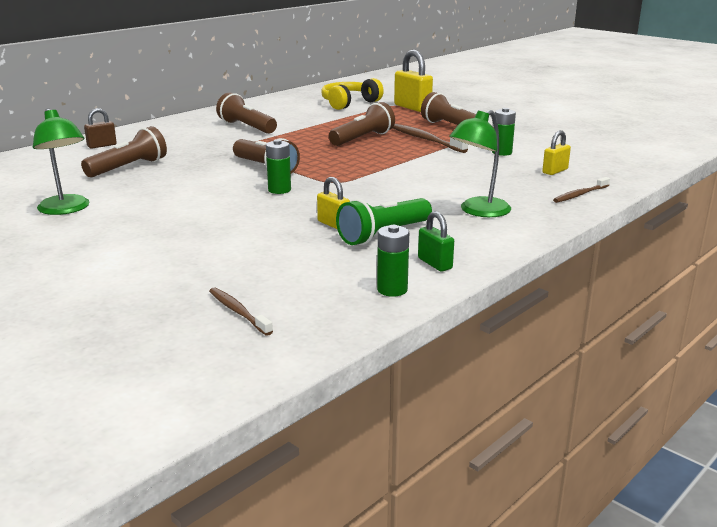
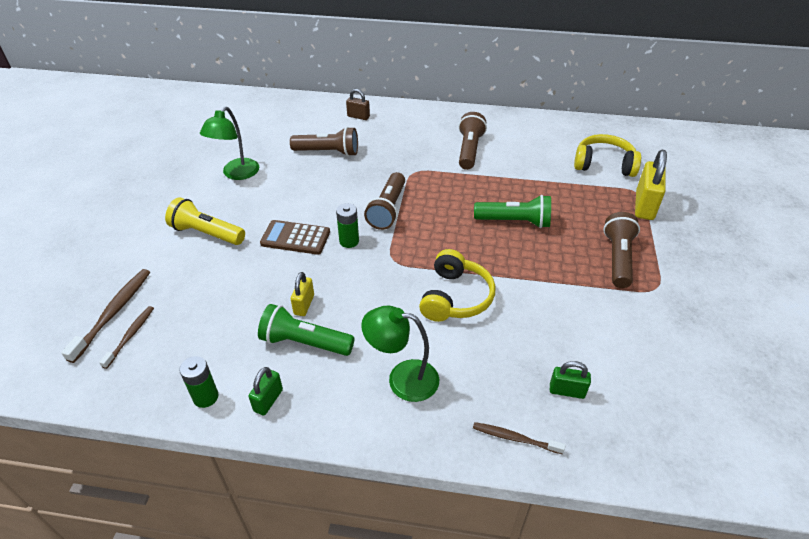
camera: 55 degrees right, 20 degrees up
(139, 243) = (206, 233): none -> yellow flashlight
(232, 207) = (295, 238): none -> brown calculator
(362, 138) = (514, 221): brown flashlight -> green flashlight
(415, 175) = (455, 297): none -> yellow headphones
(426, 140) = (557, 260): brown toothbrush -> brown toothbrush (113, 313)
(502, 152) = (580, 327): green battery -> none
(555, 171) = (567, 391): yellow padlock -> green padlock

